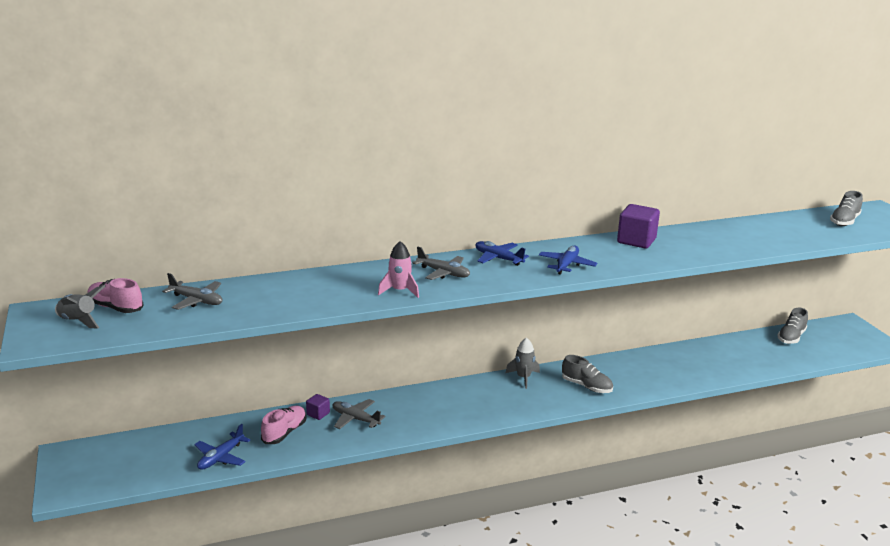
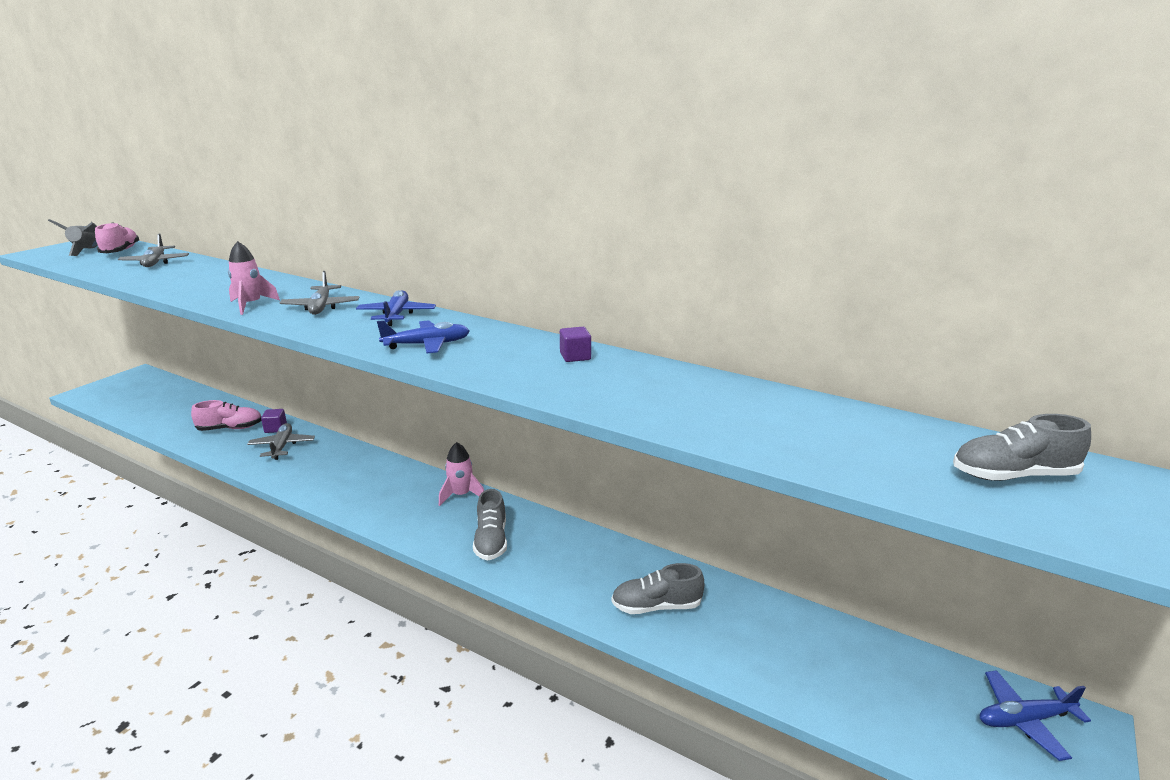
camera: 50 degrees right, 0 degrees up
(221, 457) = (169, 422): blue plane -> blue plane (1024, 720)
(523, 377) = (461, 495): grey rocket -> pink rocket
(636, 241) = (575, 356): purple cube -> purple cube, size x0.51
(791, 337) = (898, 668): grey shoe -> grey shoe (656, 606)

